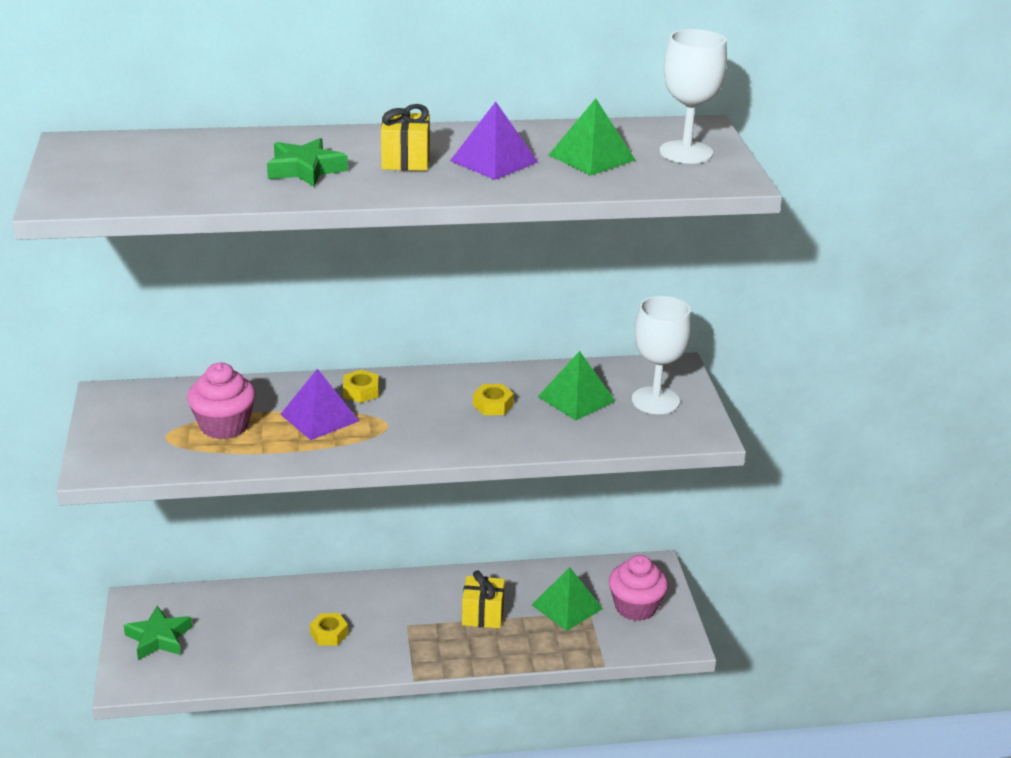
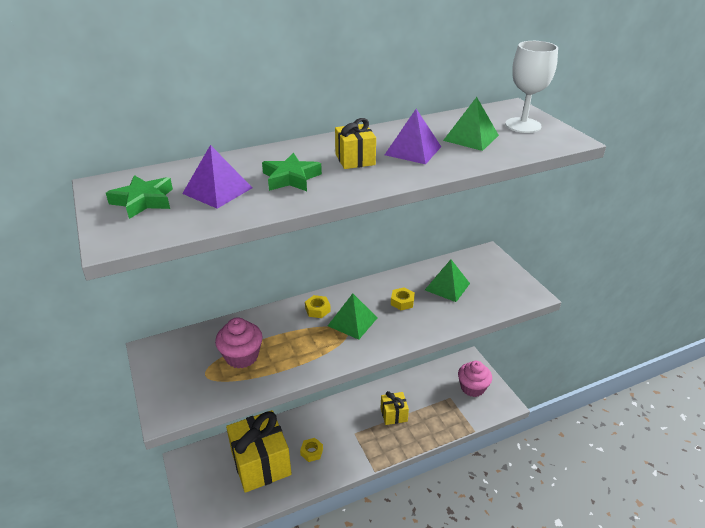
camera: 15 degrees left, 5 degrees up
(158, 638) = (208, 484): green star -> green star (143, 201)
(246, 631) = (261, 463): none -> yellow gift
(319, 417) = (301, 335): purple pyramid -> purple pyramid (217, 190)
(566, 606) = (436, 397): green pyramid -> green pyramid (352, 321)
(655, 401) = (491, 278): white goblet -> none

